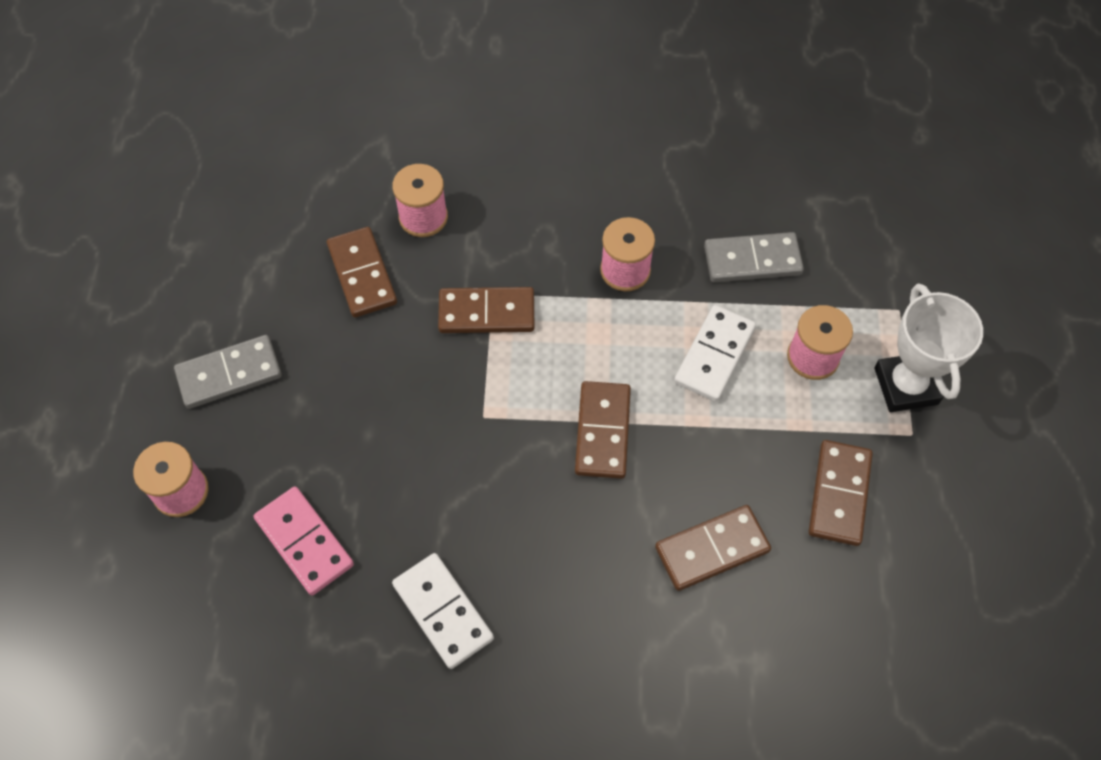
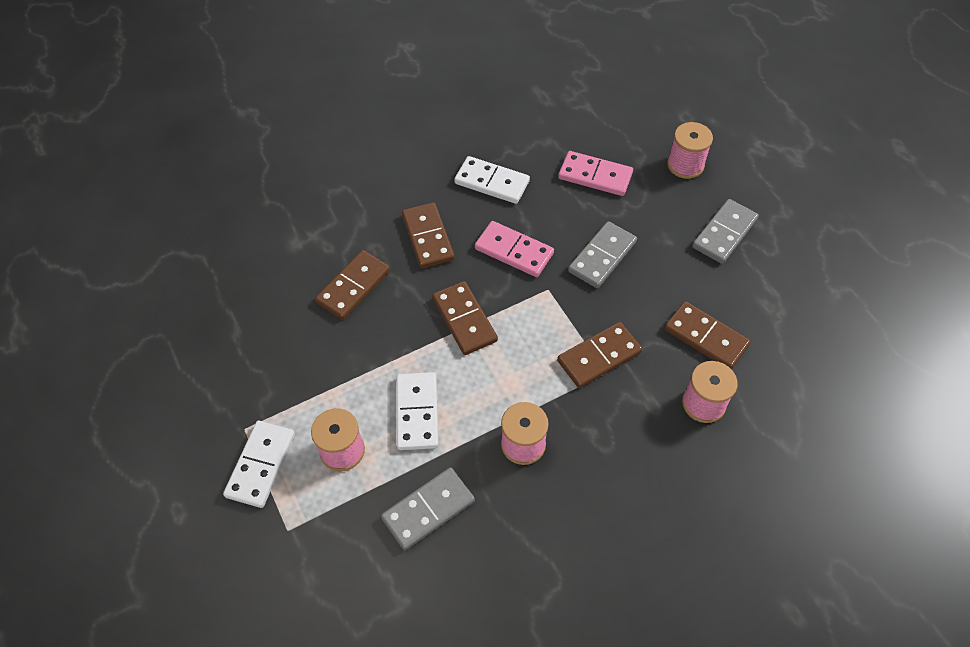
camera: 150 degrees right, 5 degrees down
(390, 423) = (602, 256): none -> grey domino
(487, 488) = (514, 251): none -> pink domino
(839, 494) = (283, 360): brown domino -> brown domino (427, 237)
(906, 386) = (261, 465): white trophy -> white domino

